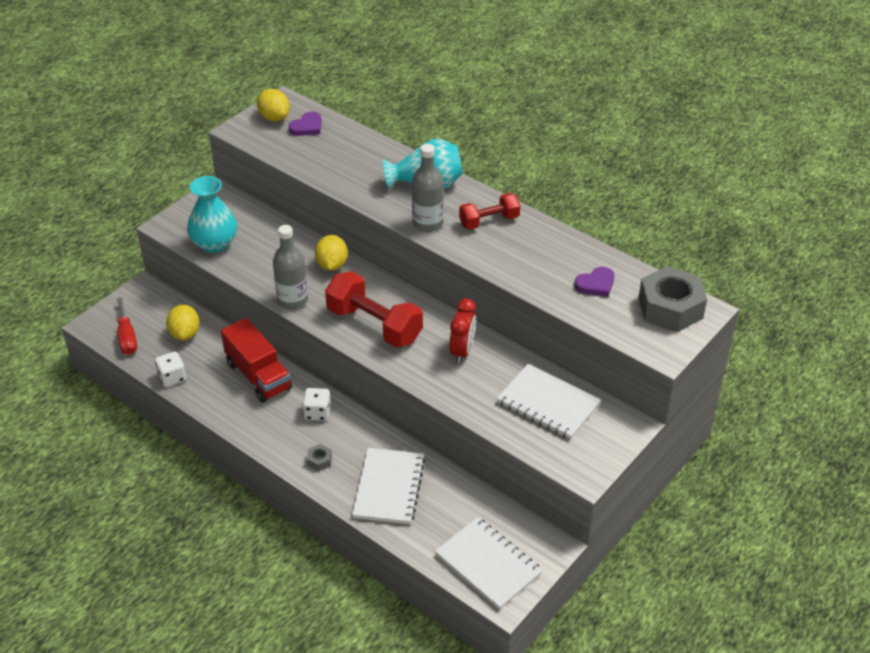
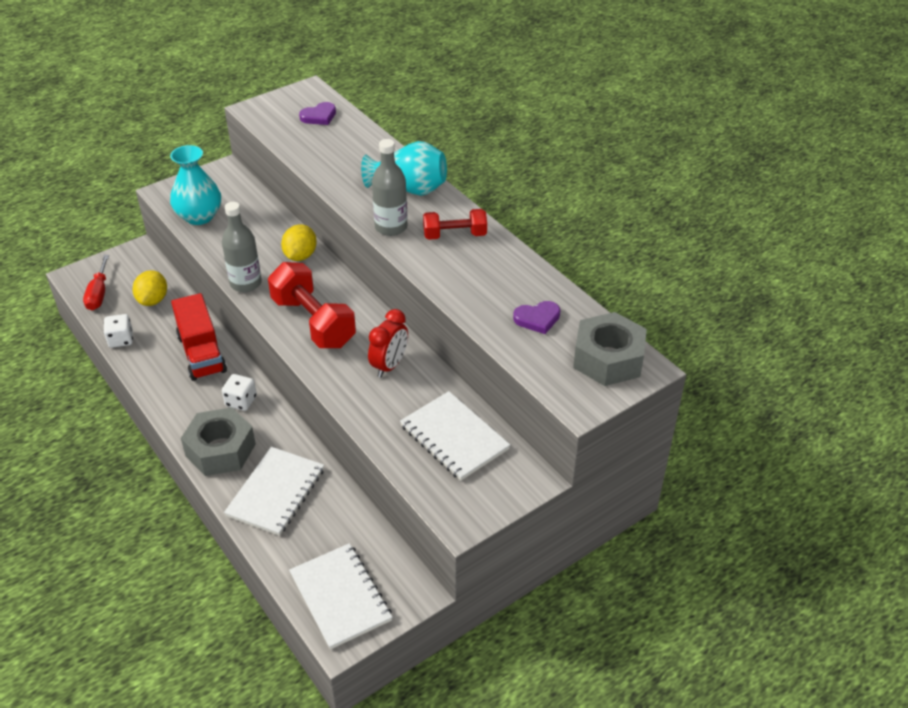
camera: 15 degrees right, 0 degrees up
(274, 118) = (292, 103): yellow lemon -> none
(319, 460) = (220, 450): grey nut -> grey nut, size x2.48

